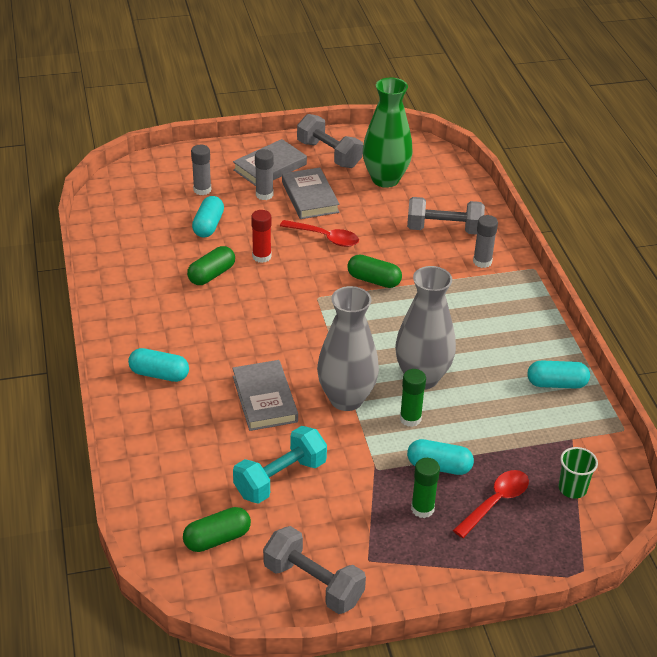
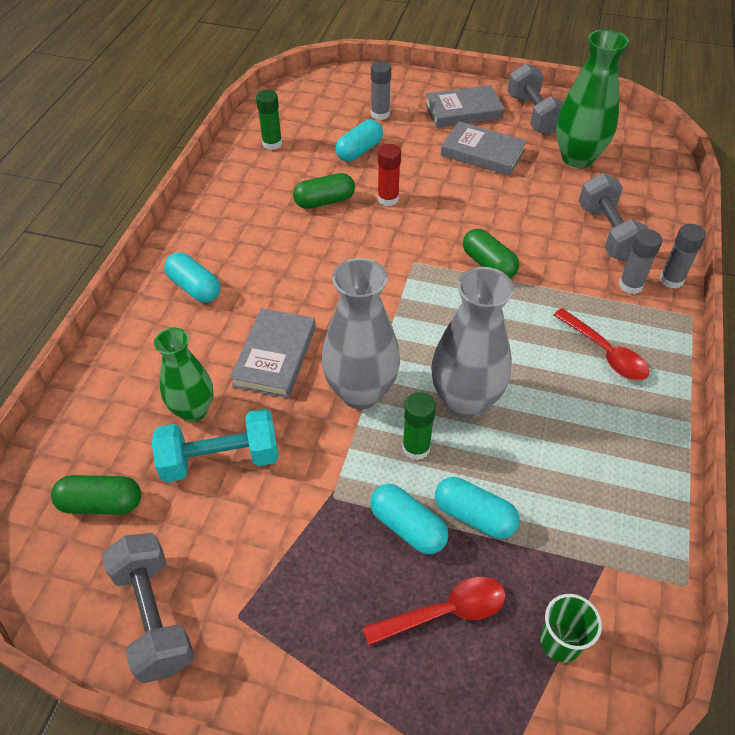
camera: 30 degrees right, 10 degrees up
(233, 456) = (193, 410): none -> green vase
(264, 195) = (437, 136): grey glue stick -> grey glue stick (671, 280)
(310, 197) = (482, 153): grey book -> grey book turned 75 degrees counterclockwise
(325, 237) = (468, 200): red spoon -> red spoon (605, 352)
(422, 509) = (348, 576): green glue stick -> green glue stick (272, 144)
(444, 229) = (608, 233): grey dumbbell -> grey dumbbell turned 45 degrees clockwise
(556, 384) = (629, 478): turquoise capsule -> turquoise capsule (474, 516)

